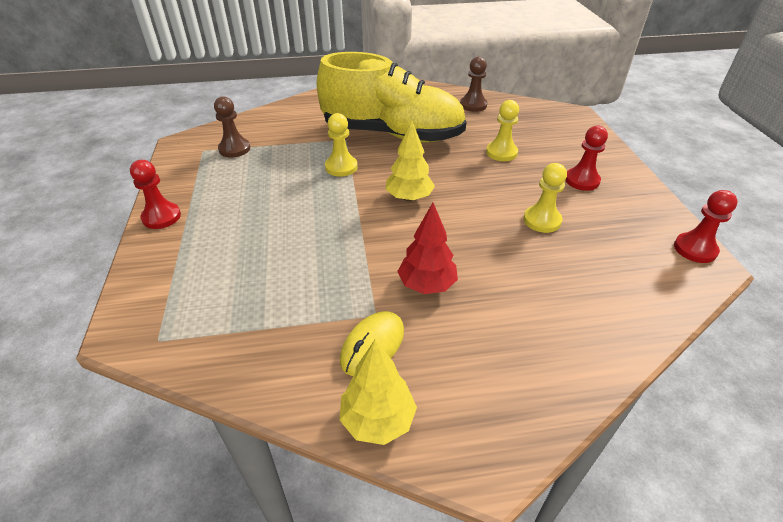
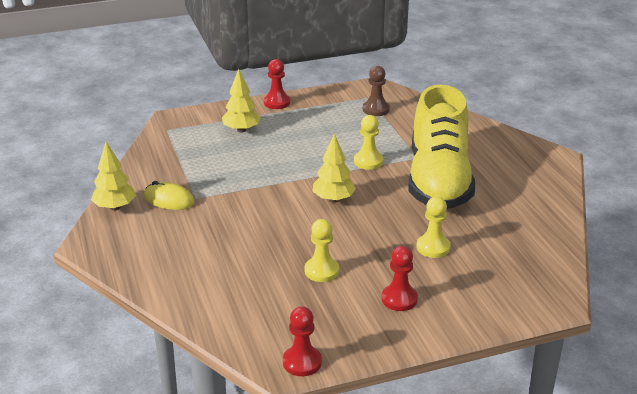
camera: 80 degrees right, 10 degrees down
(214, 255) = (241, 130): none -> yellow tree
(427, 285) = (227, 216): red tree -> none
(473, 105) = (533, 226): brown pawn -> none

